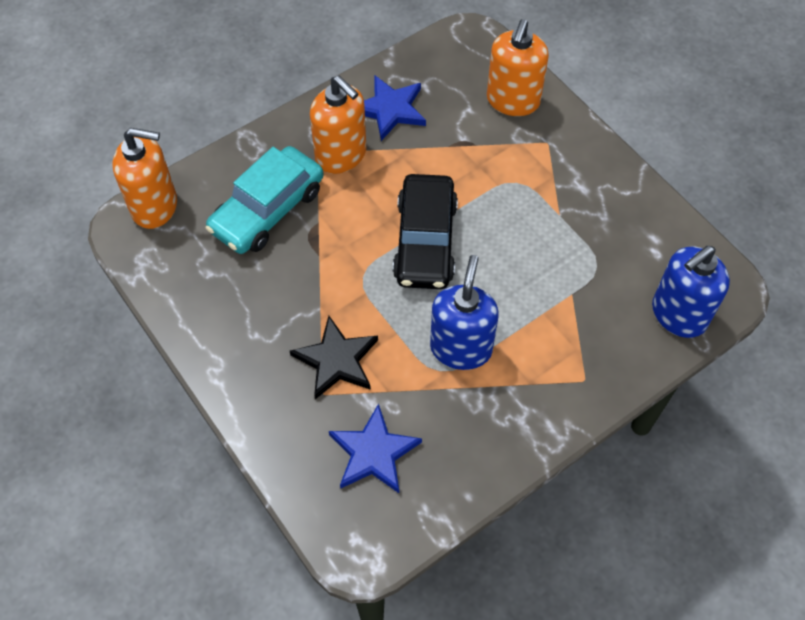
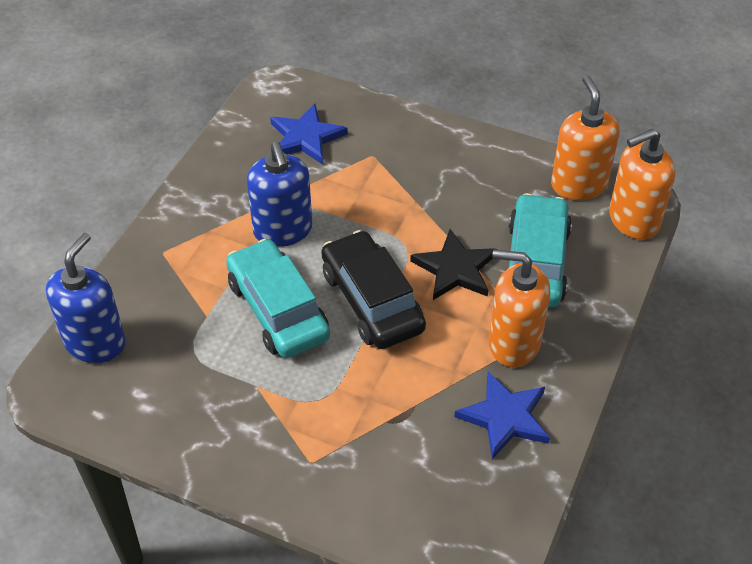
camera: 150 degrees right, 10 degrees down
(336, 360) = (379, 179): black star -> black star (455, 269)
(508, 271) = (278, 309): none -> turquoise car
(512, 101) = (379, 496): orange soap dispenser -> orange soap dispenser (578, 184)

